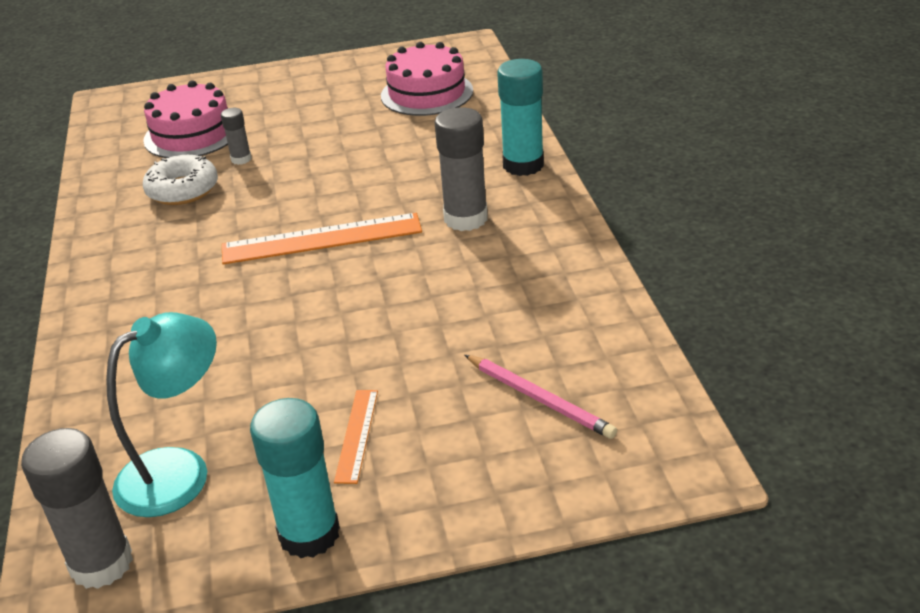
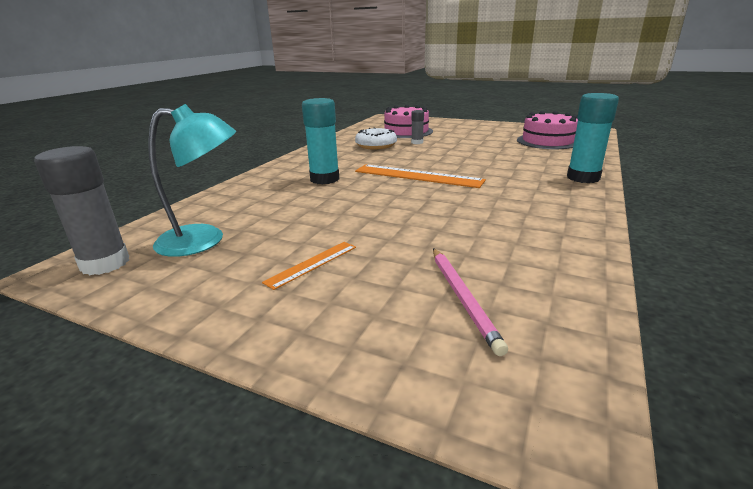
camera: 35 degrees right, 10 degrees down
(309, 534) = (206, 303): turquoise glue stick -> turquoise glue stick (324, 179)
(465, 219) = (515, 190): grey glue stick -> none

